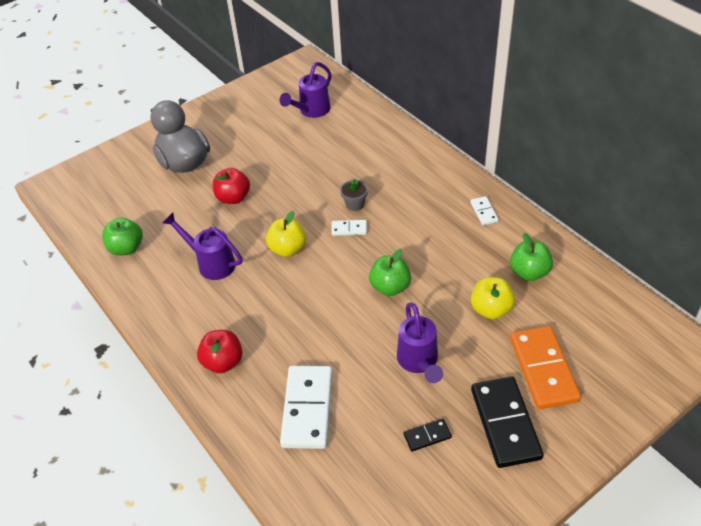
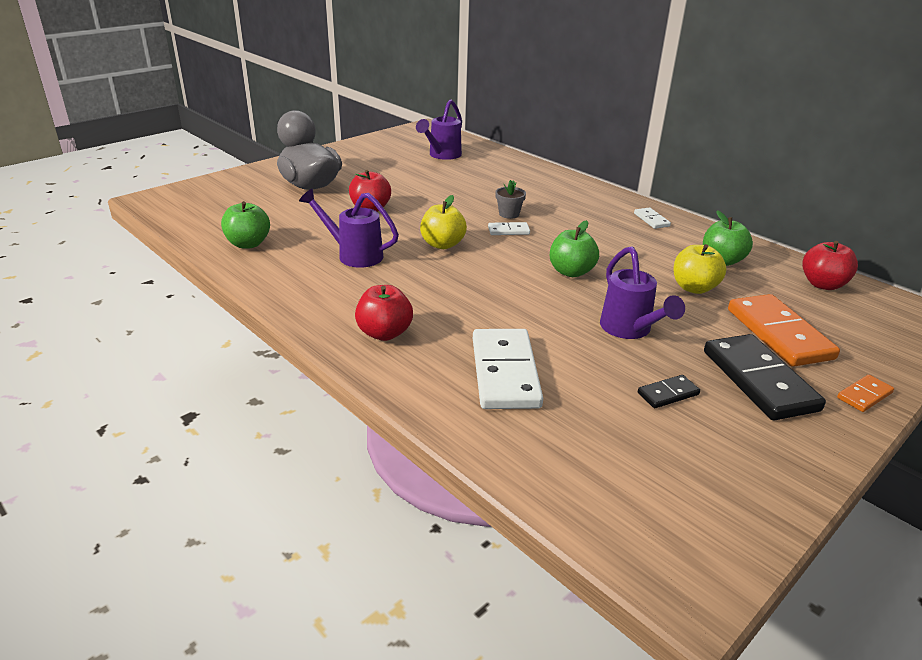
camera: 10 degrees left, 15 degrees down
(584, 443) = (864, 395): none -> orange domino
(609, 306) = (822, 284): none -> red apple

